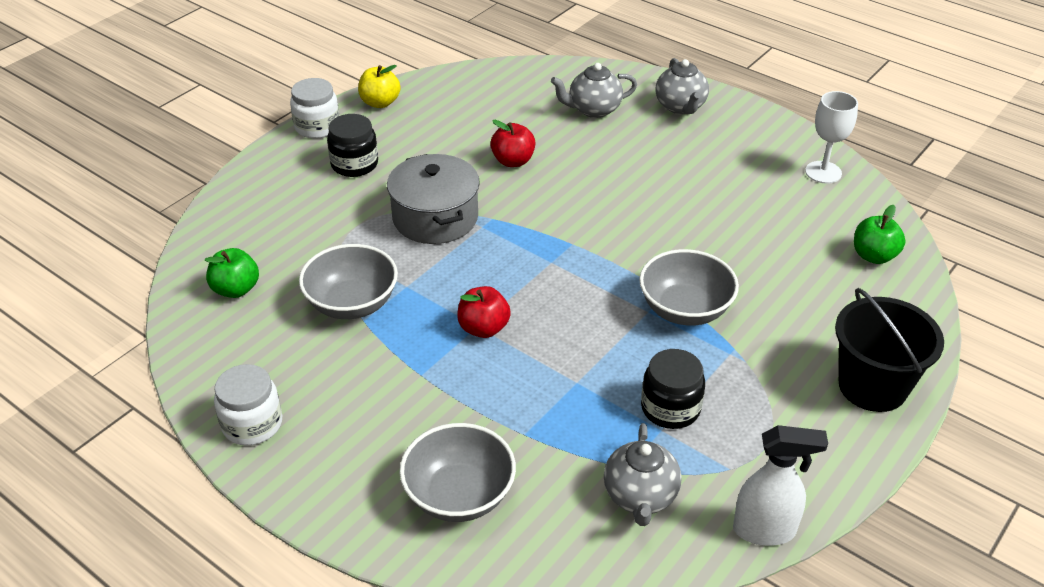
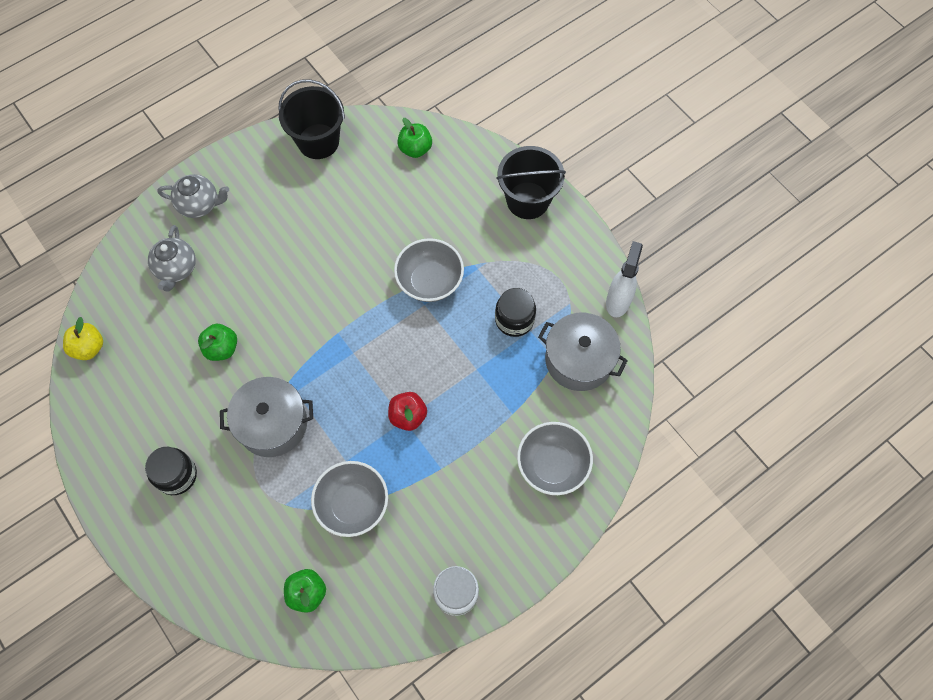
camera: 75 degrees left, 25 degrees up
(317, 127) = (107, 499): white jar -> none
(380, 103) = (92, 438): yellow apple -> yellow apple (89, 348)
(513, 161) = (222, 348): red apple -> green apple
(640, 497) = (579, 360): grey teapot -> grey pot
(823, 172) = (318, 141): white goblet -> black bucket

